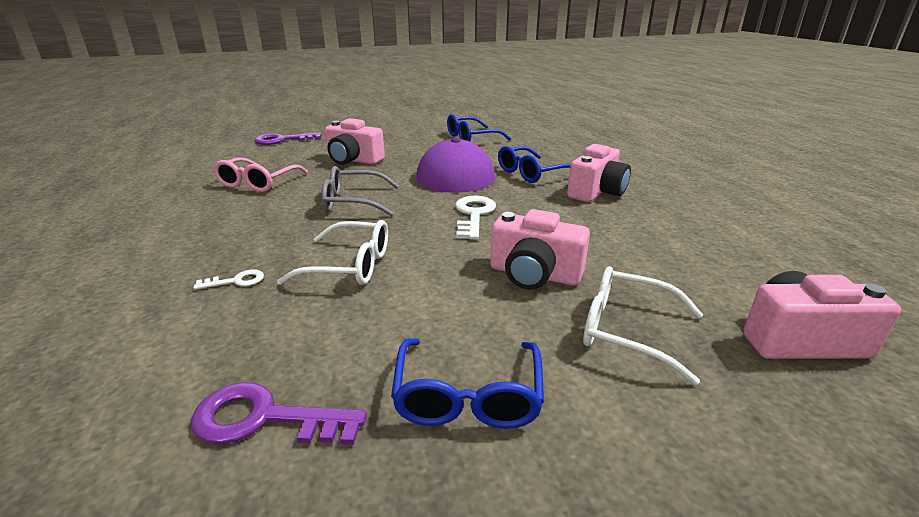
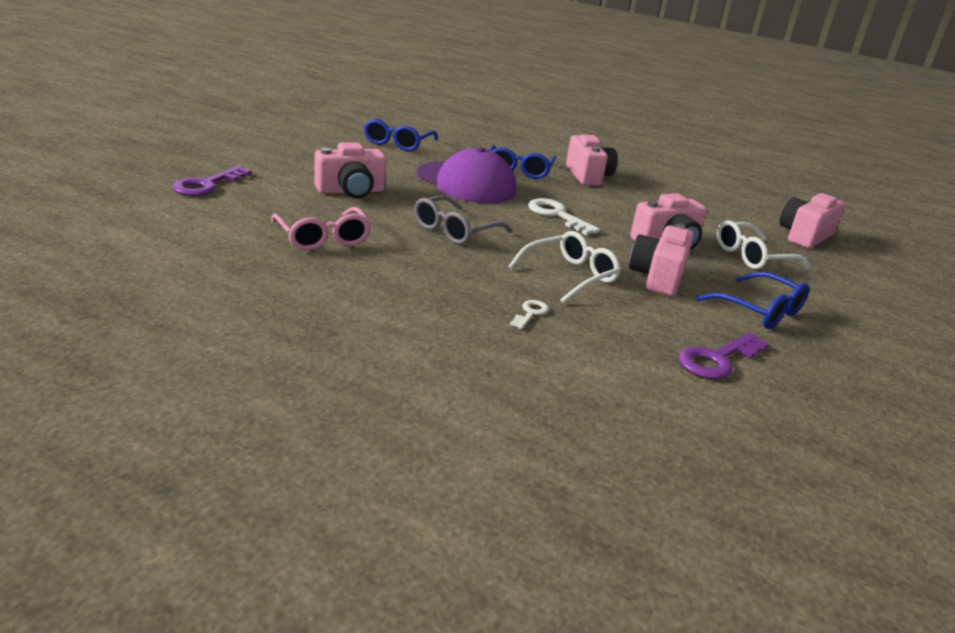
camera: 50 degrees left, 0 degrees up
(433, 302) = (658, 277): none -> pink camera

